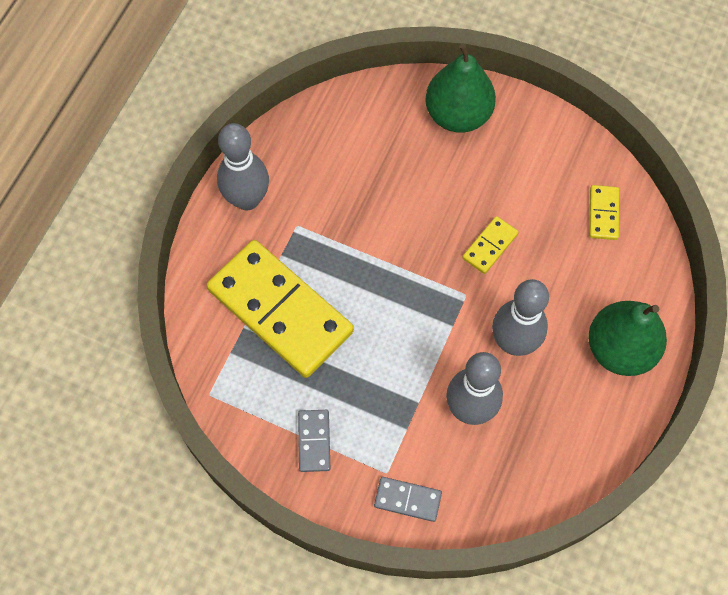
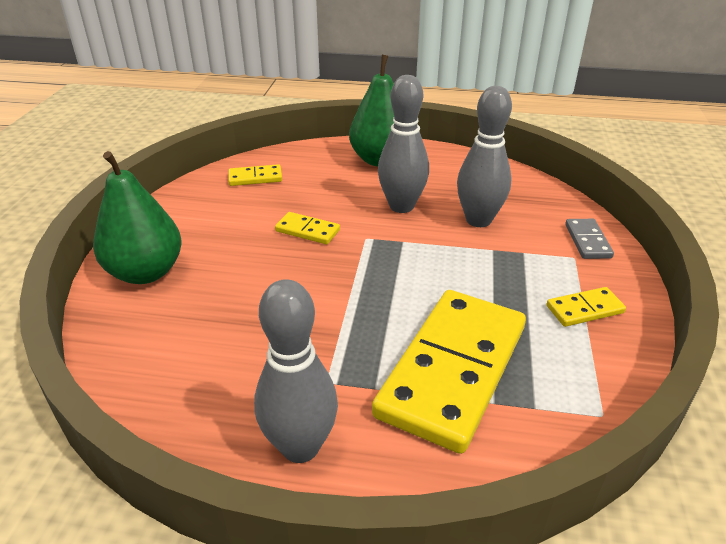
camera: 105 degrees left, 30 degrees down
(314, 441) = (584, 309): grey domino -> yellow domino

